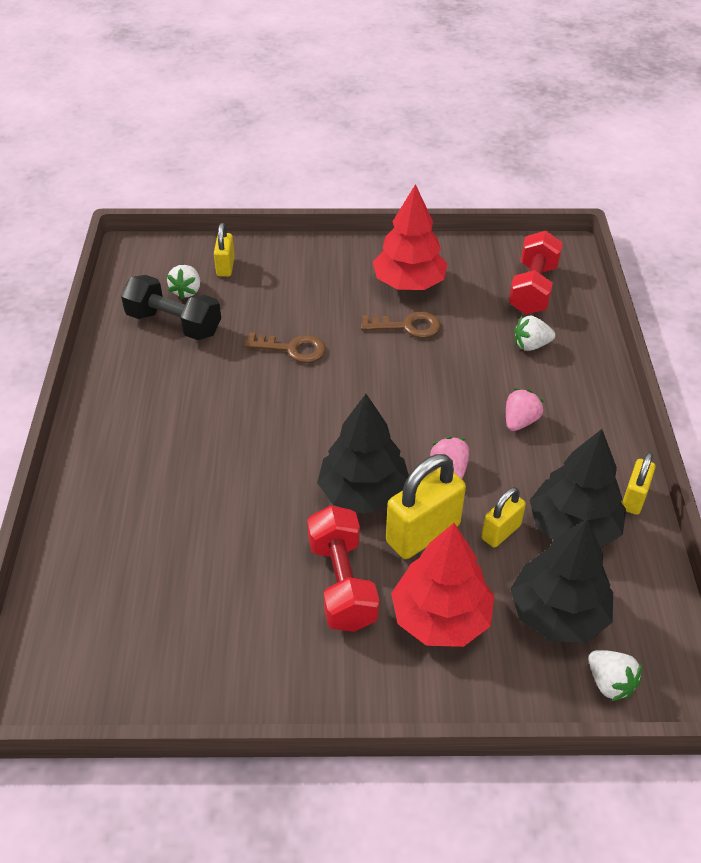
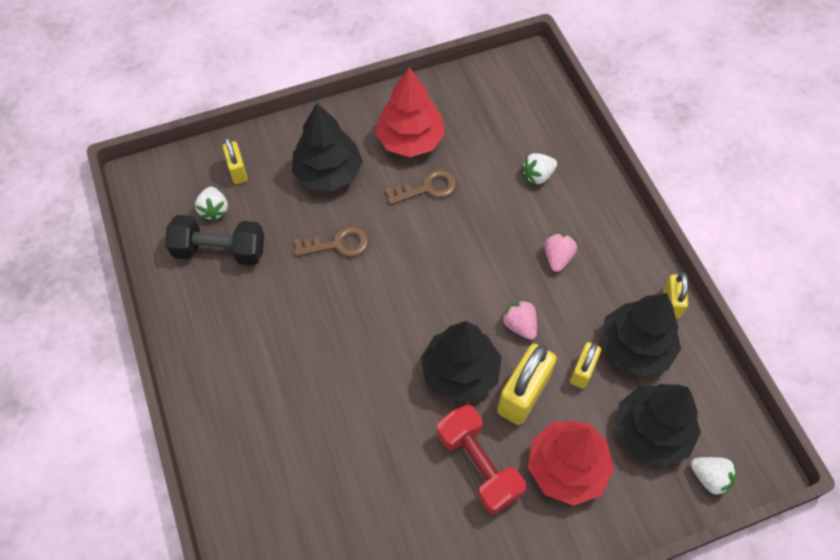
camera: 20 degrees left, 15 degrees up
(312, 289) = (328, 173): none -> black tree
(533, 289) = (517, 114): red dumbbell -> none

